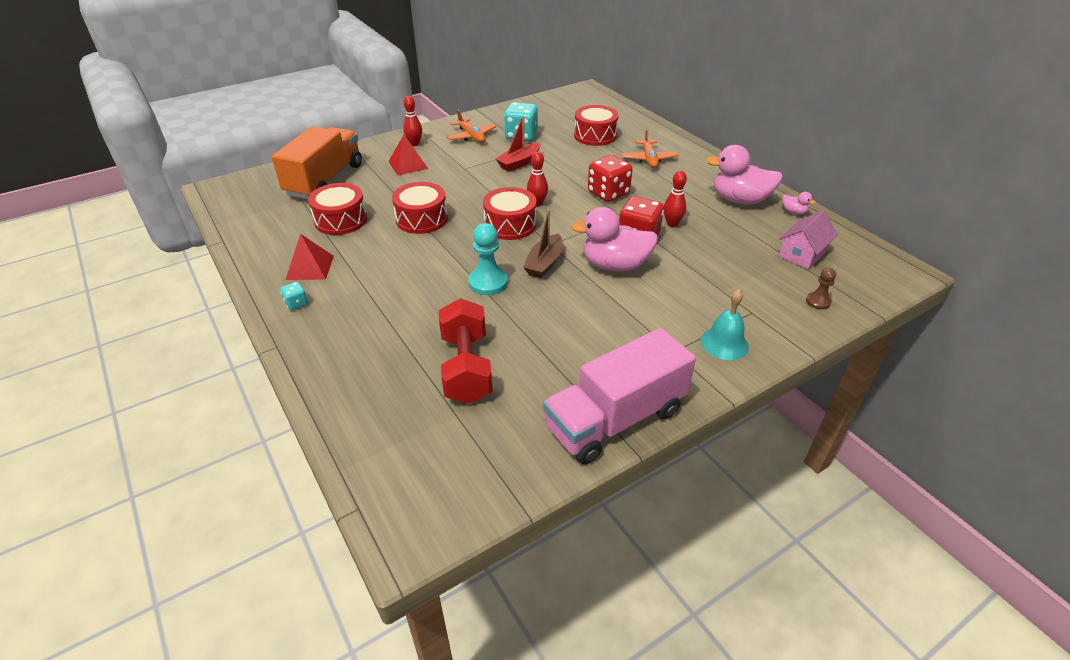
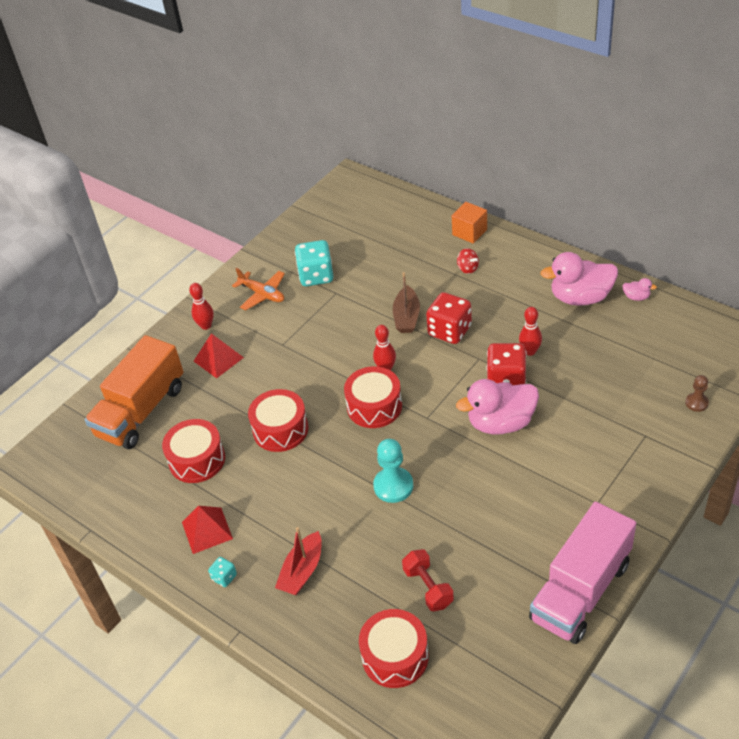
camera: 15 degrees left, 5 degrees up
(325, 180) = (141, 411): orange truck -> orange truck turned 150 degrees counterclockwise
(466, 368) = (428, 587): red dumbbell -> red dumbbell, size x0.61
(519, 163) = (336, 317): red boat -> red boat (302, 571)
(544, 263) = (434, 444): brown boat -> brown boat (407, 317)
(595, 135) = (395, 250): red drum -> red drum (395, 656)
(649, 159) = (467, 268): orange plane -> red spinning top
(664, 138) = (469, 232): none -> orange cube
(724, 343) = (636, 479): turquoise bell -> none
(802, 254) = (663, 350): pink house -> none

